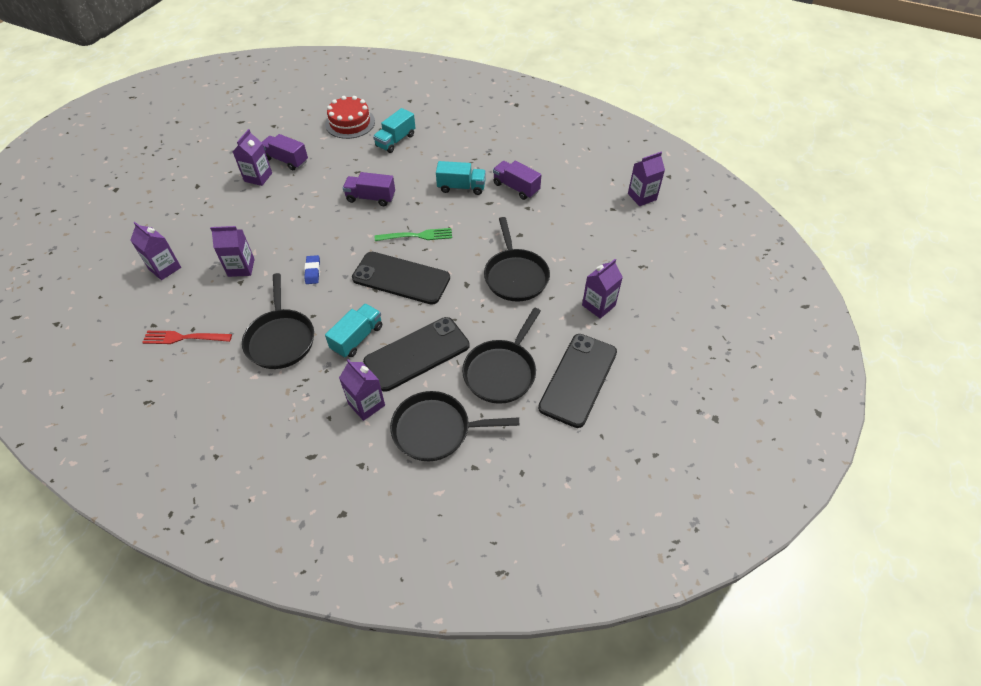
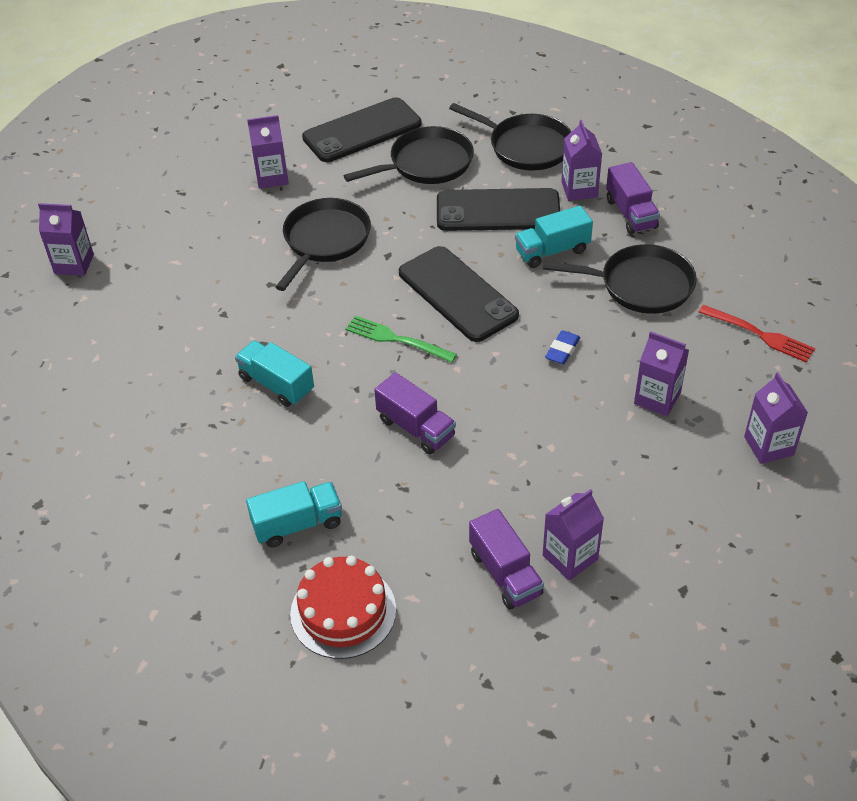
camera: 145 degrees left, 5 degrees down
(281, 339) = (641, 285): black pan -> black pan turned 75 degrees clockwise
(516, 188) = (206, 349): purple truck -> purple truck (631, 214)

